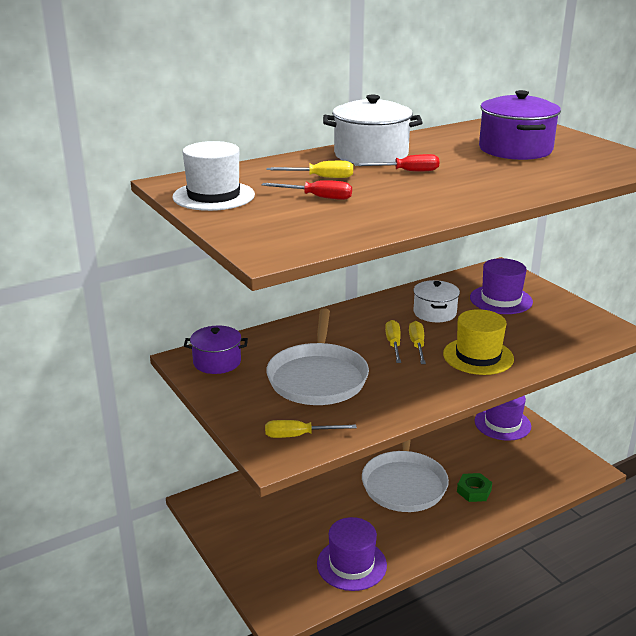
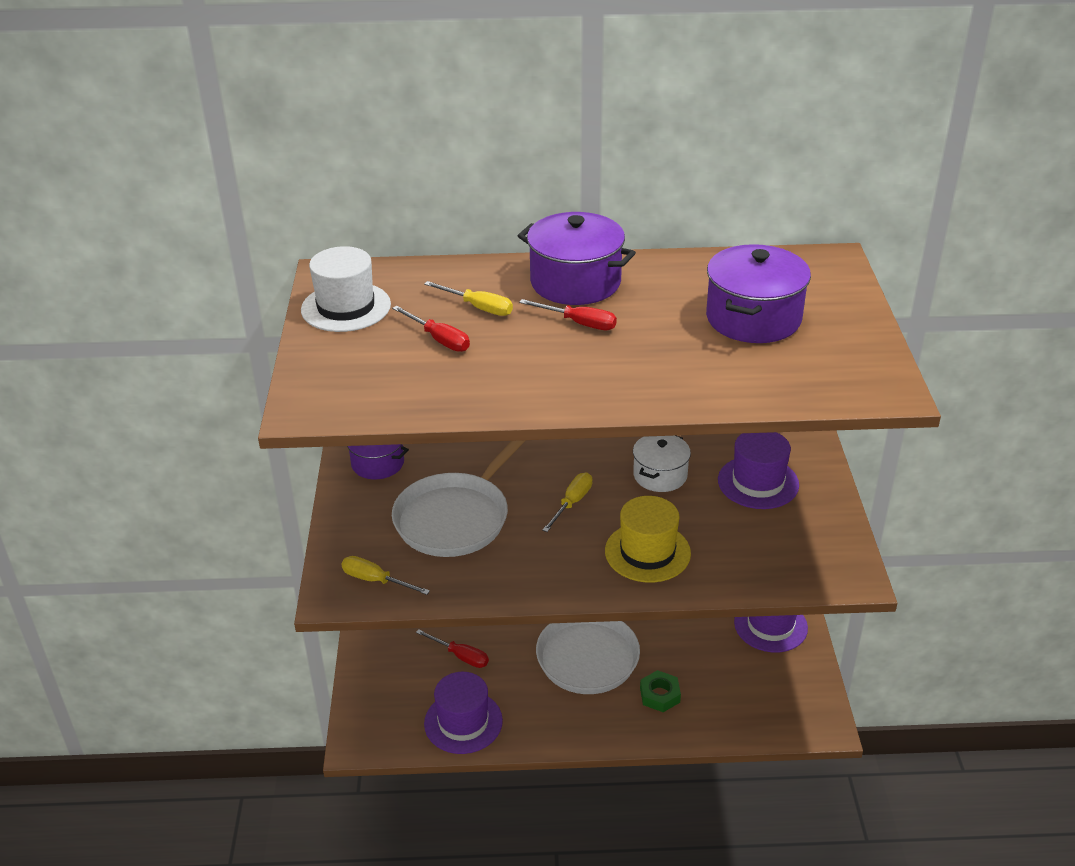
camera: 30 degrees right, 10 degrees up
(309, 520) = (460, 656): none -> red screwdriver
(371, 155) = (575, 282): white pot -> purple pot
(417, 345) = (596, 513): yellow screwdriver -> none

